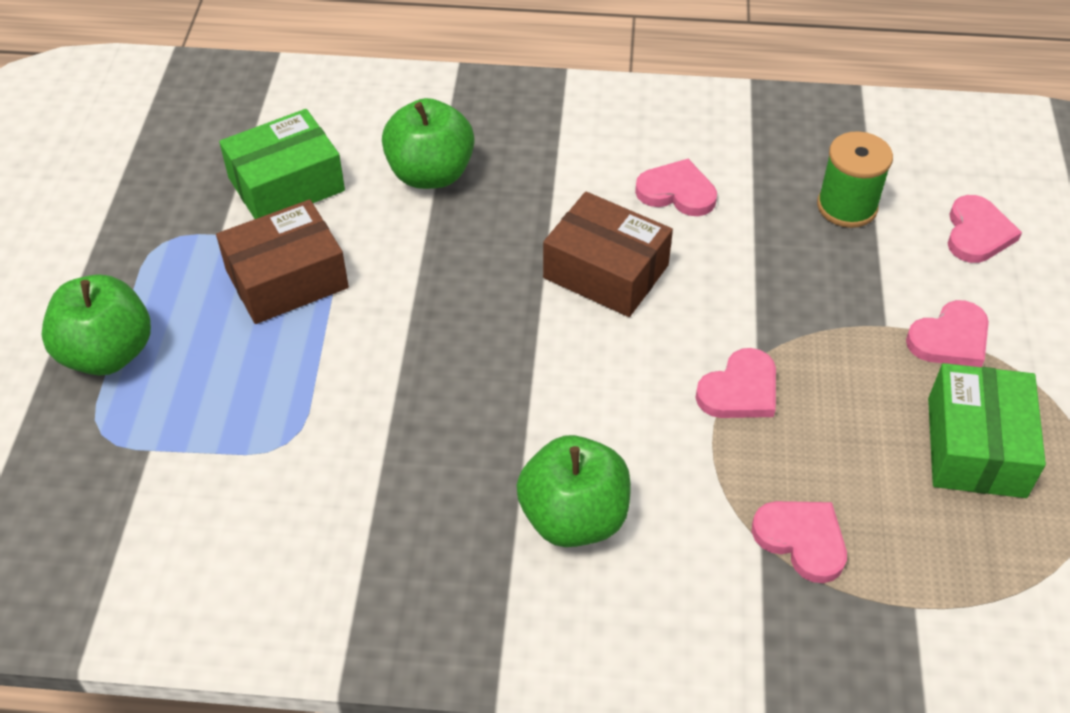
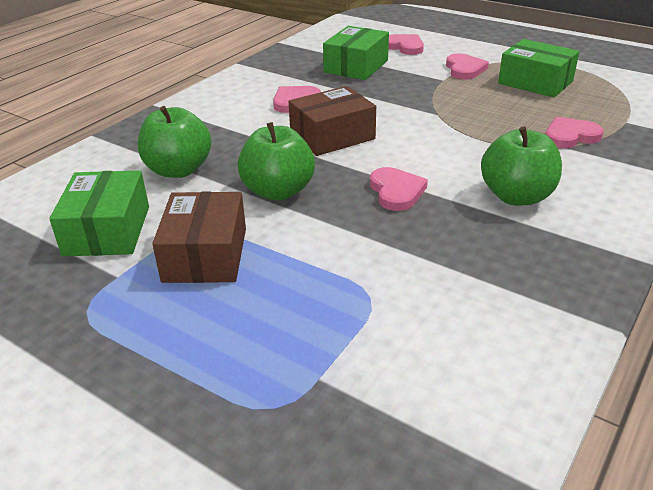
camera: 60 degrees left, 15 degrees down
(108, 353) = (181, 378): green apple -> green apple (278, 191)
(740, 390) = (456, 124): pink heart -> pink heart (396, 191)
(847, 206) = (356, 66): green spool -> green box

